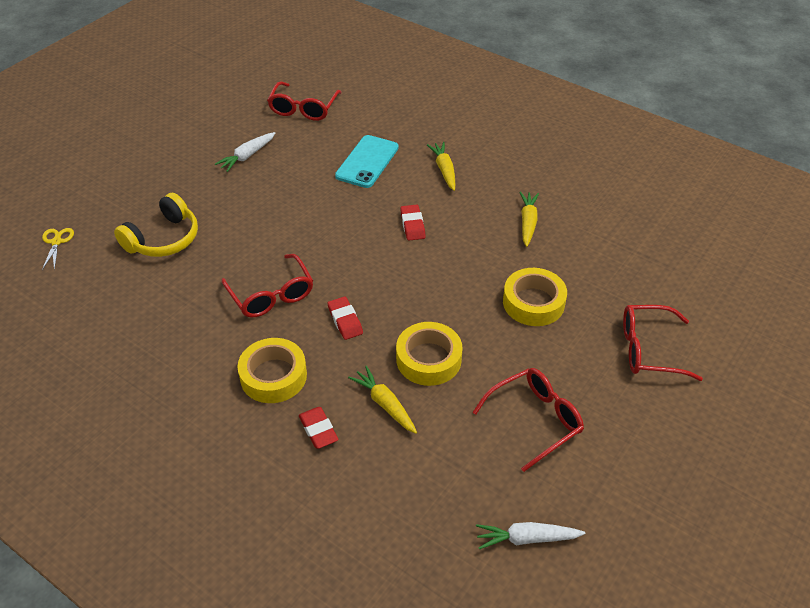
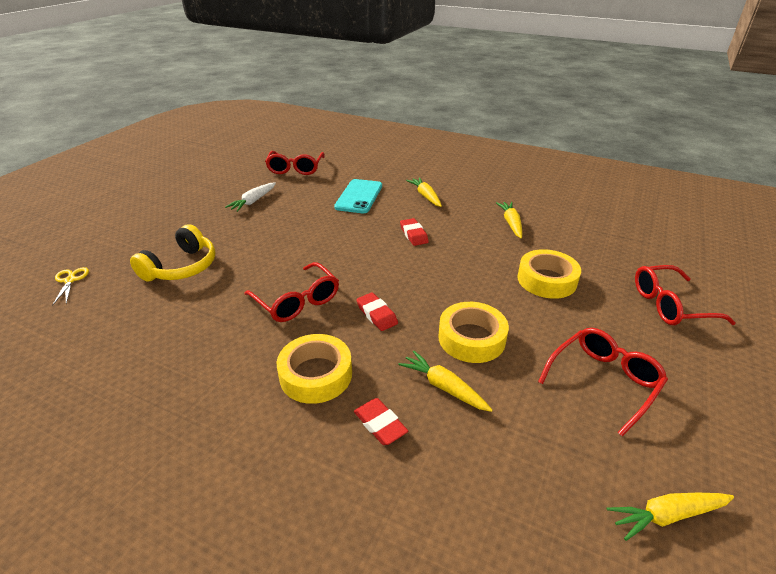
camera: 10 degrees left, 10 degrees down
(526, 538) = (667, 516): white carrot -> yellow carrot

